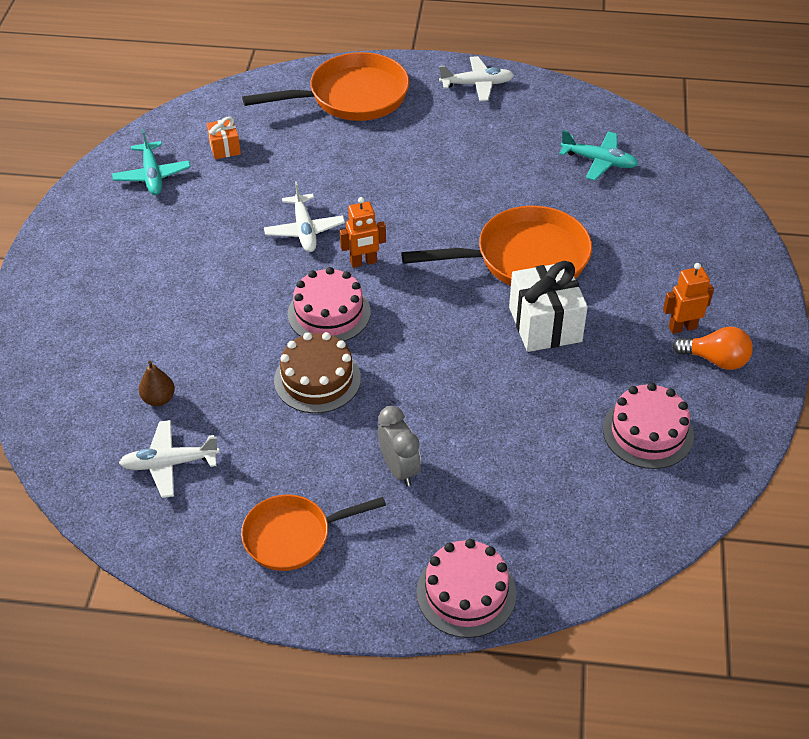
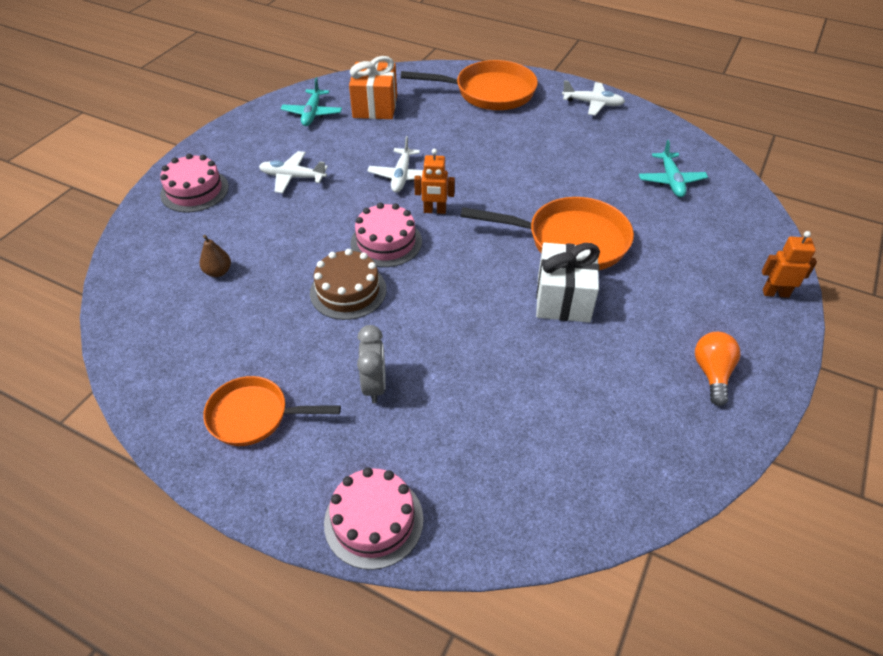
camera: 20 degrees right, 0 degrees up
(169, 463) = (194, 324): white plane -> white plane (292, 177)
(225, 148) = (375, 106): orange gift -> orange gift, size x1.90
(599, 161) = (671, 181): turquoise plane -> turquoise plane turned 45 degrees clockwise
(648, 432) = (617, 422): pink cake -> pink cake (194, 191)
(682, 327) = (690, 335): orange robot -> orange robot (775, 293)
(715, 360) = (712, 373): orange light bulb -> orange light bulb turned 120 degrees counterclockwise

